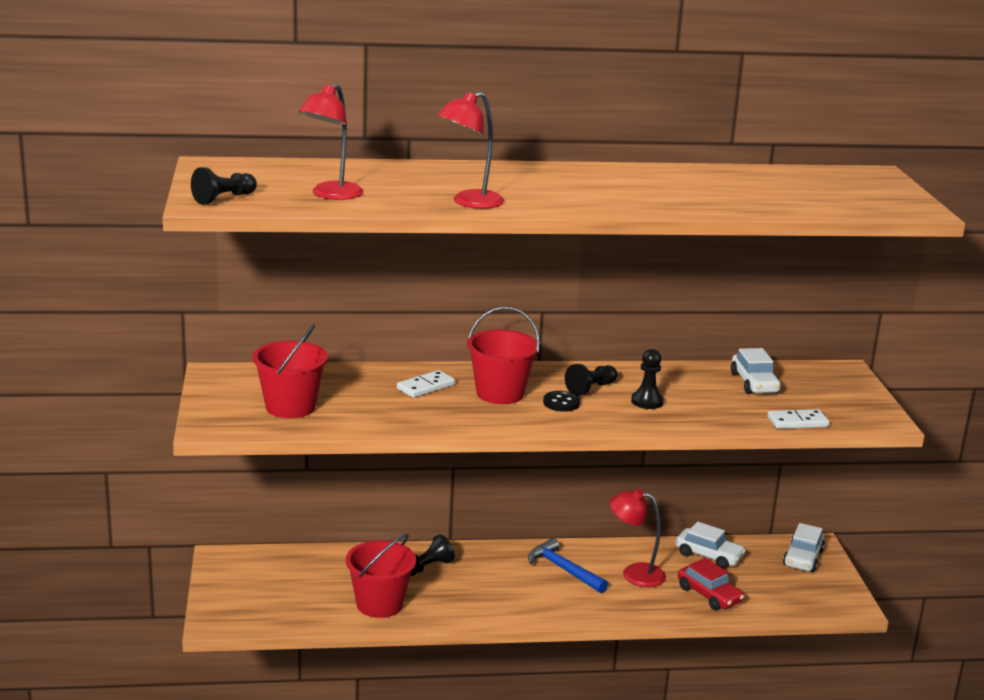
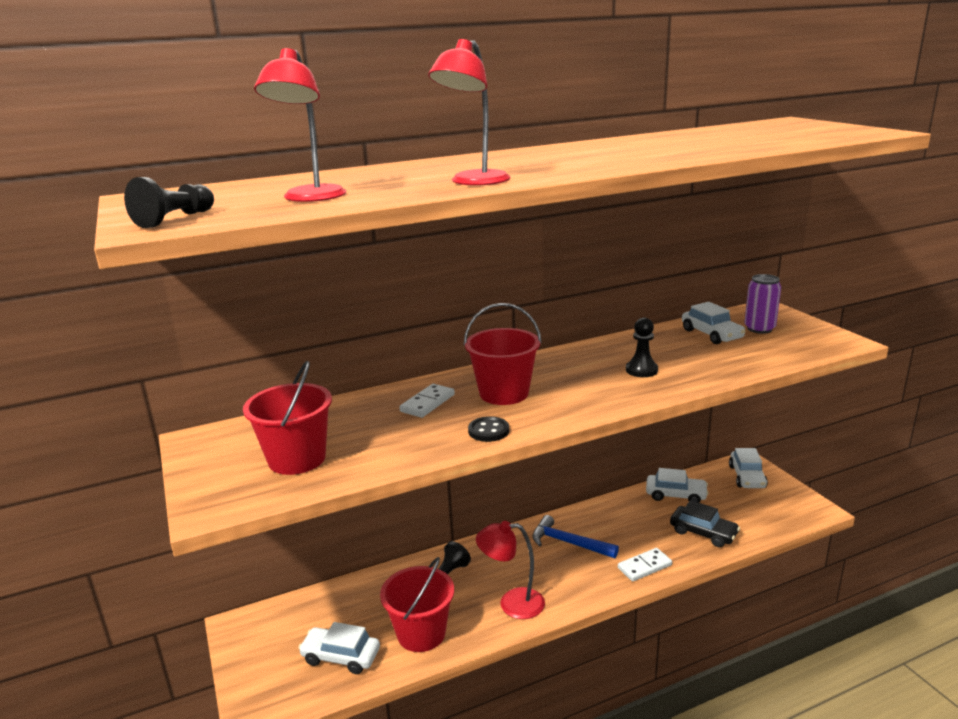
camera: 15 degrees left, 0 degrees up
(301, 602) = (341, 656): none -> white car
(561, 403) = (568, 389): black button -> black button (488, 431)
(591, 388) = (582, 370): black pawn -> none
(634, 573) = (629, 529): red lamp -> red lamp (512, 603)
(709, 595) = (703, 533): red car -> black car
(797, 422) = (782, 359): white domino -> white domino (644, 566)
(811, 389) = (759, 329): none -> purple can

